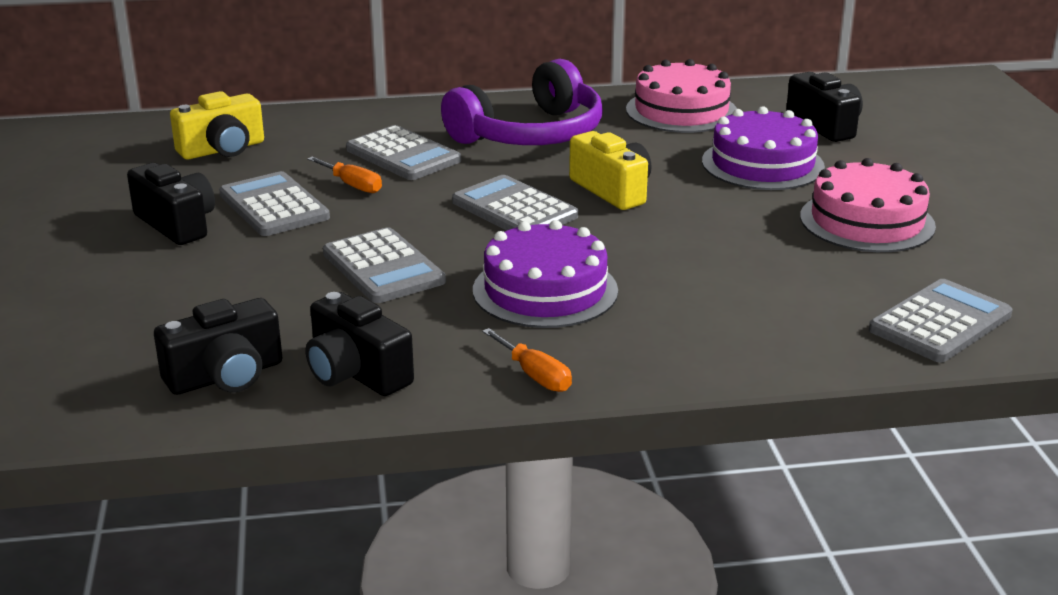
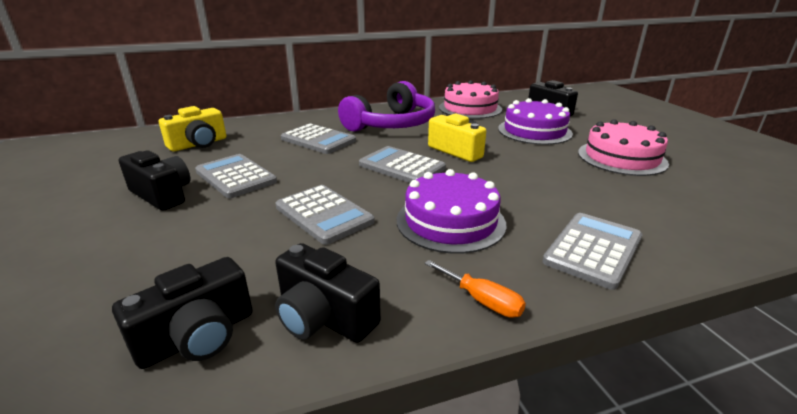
camera: 10 degrees left, 0 degrees up
(352, 185) = (289, 159): orange screwdriver -> none
(940, 322) = (735, 220): grey calculator -> grey calculator (593, 250)

